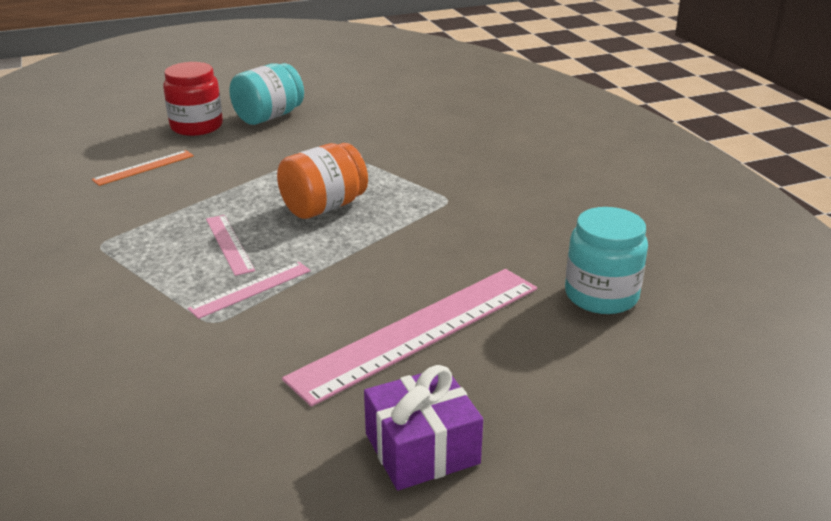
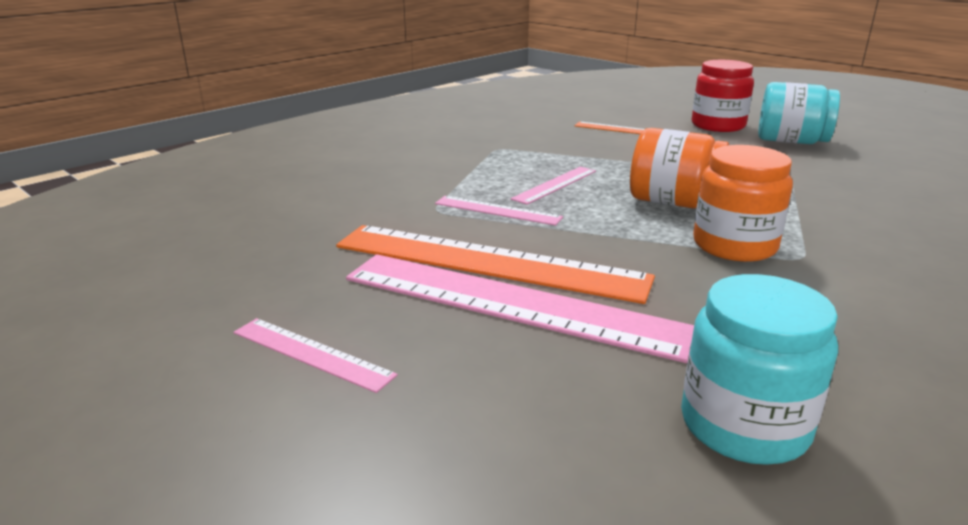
camera: 65 degrees right, 5 degrees down
(345, 323) = (488, 262): none -> orange ruler
(412, 214) = (734, 245): none -> orange jar
(422, 448) = (311, 353): purple gift -> pink ruler

